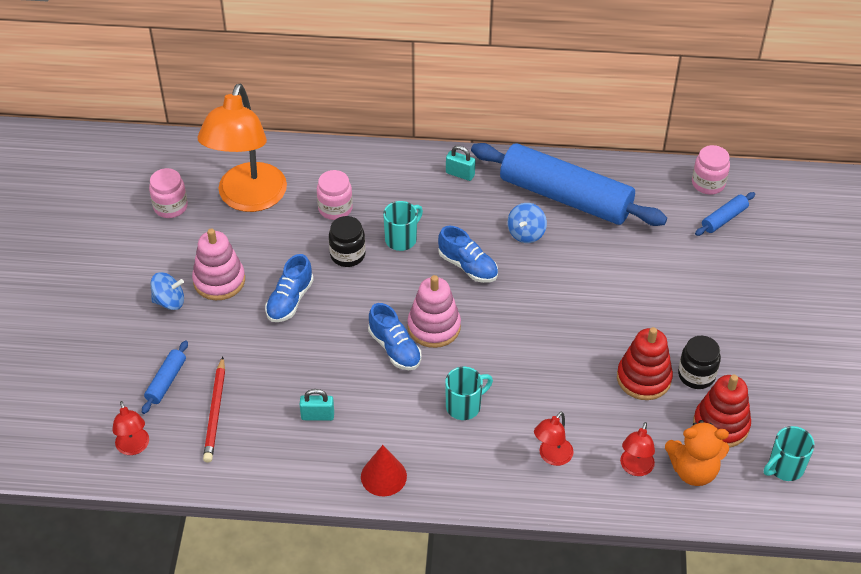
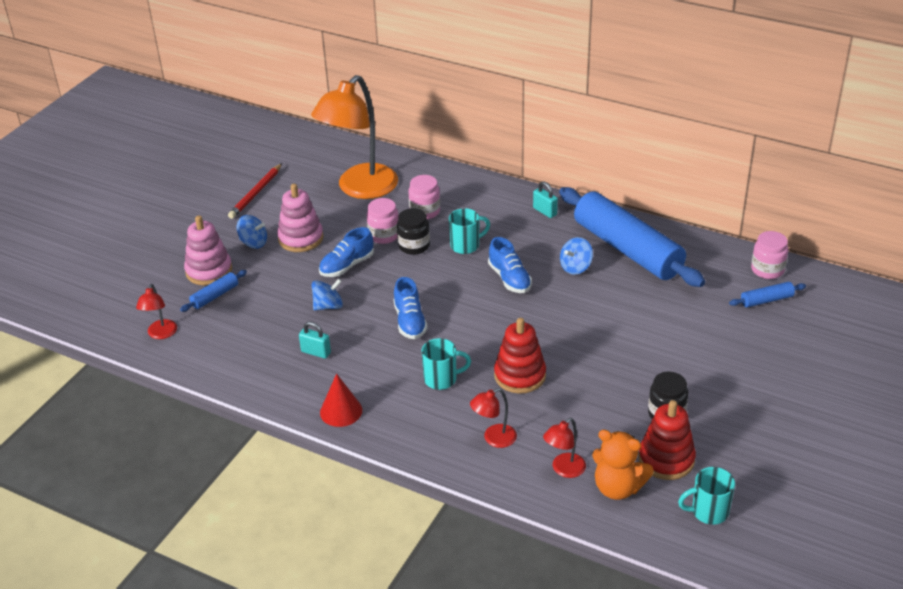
camera: 25 degrees right, 10 degrees down
(170, 207) = (296, 180): pink jar -> pink jar (384, 235)
(215, 412) = (238, 327): red pencil -> red pencil (256, 193)
(298, 356) = (328, 306): none -> blue spinning top
(434, 327) = (452, 315): pink stacking toy -> pink stacking toy (209, 271)
(643, 378) = (615, 402): red stacking toy -> red stacking toy (520, 375)

